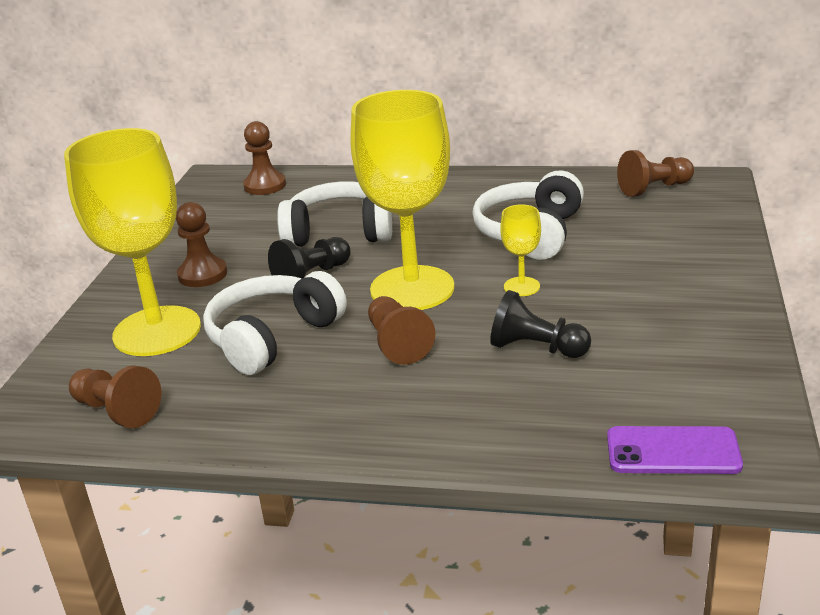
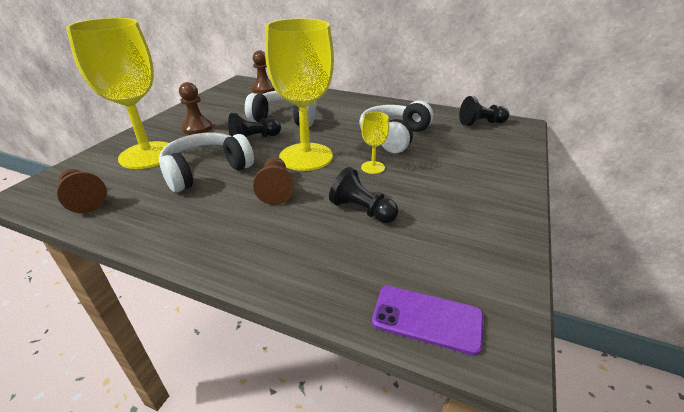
camera: 10 degrees right, 5 degrees up
(654, 189) = (480, 123): brown pawn -> black pawn

